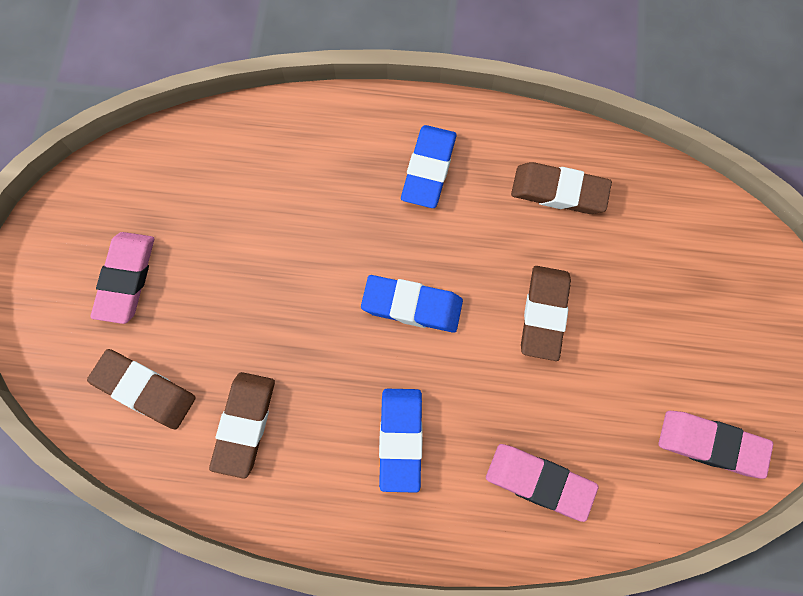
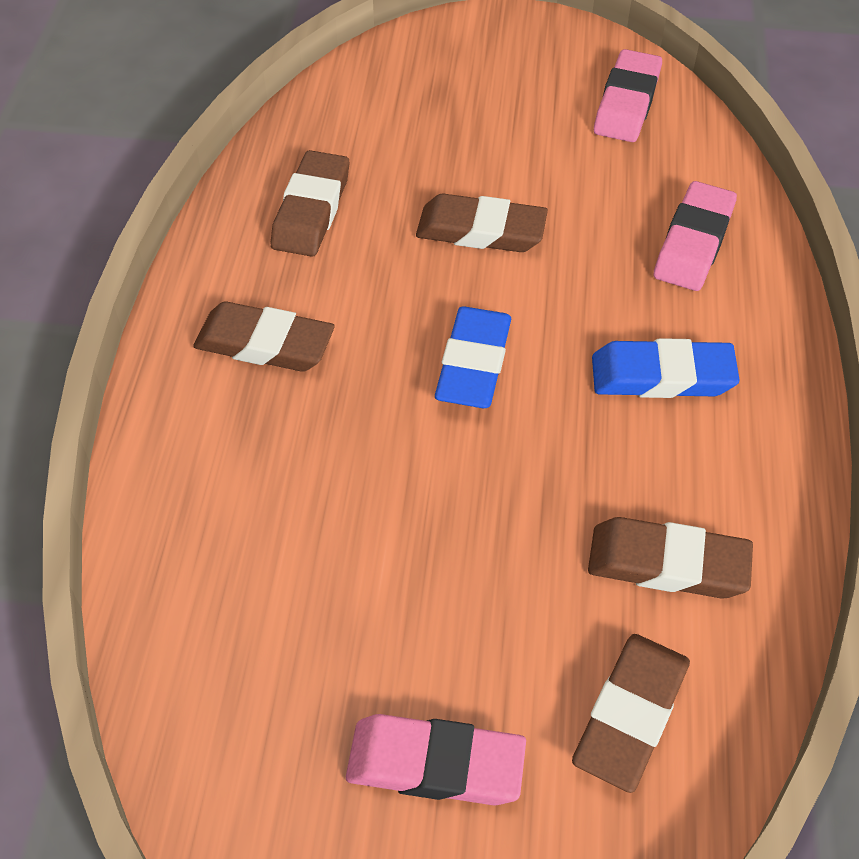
camera: 90 degrees left, 20 degrees down
(428, 169) = (265, 344): blue eraser -> brown eraser

